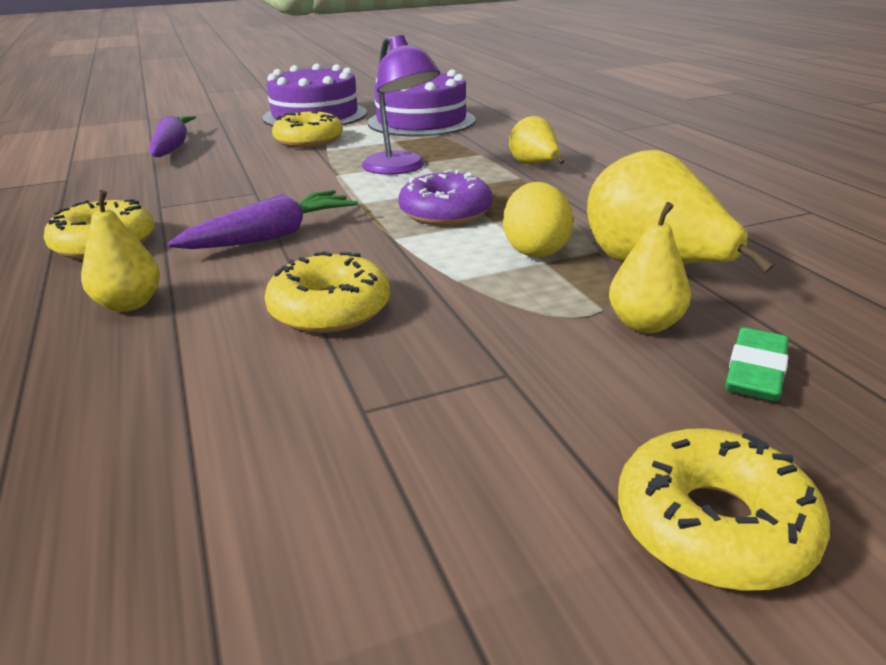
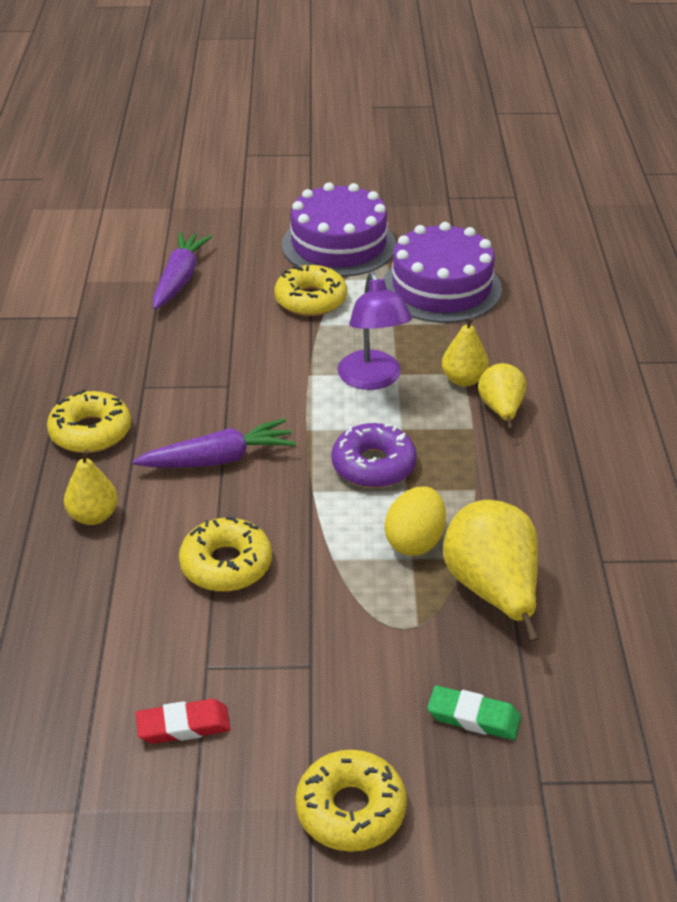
camera: 20 degrees right, 10 degrees up
(368, 491) = (183, 726): none -> red eraser
(644, 324) = (435, 650): yellow pear -> yellow pear (463, 380)
(755, 372) = (473, 717): green eraser -> green eraser turned 60 degrees clockwise

